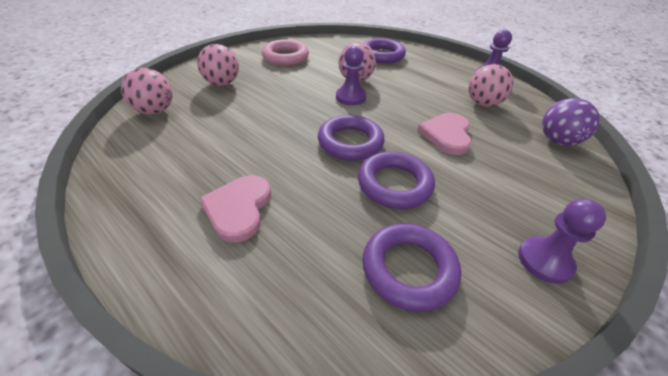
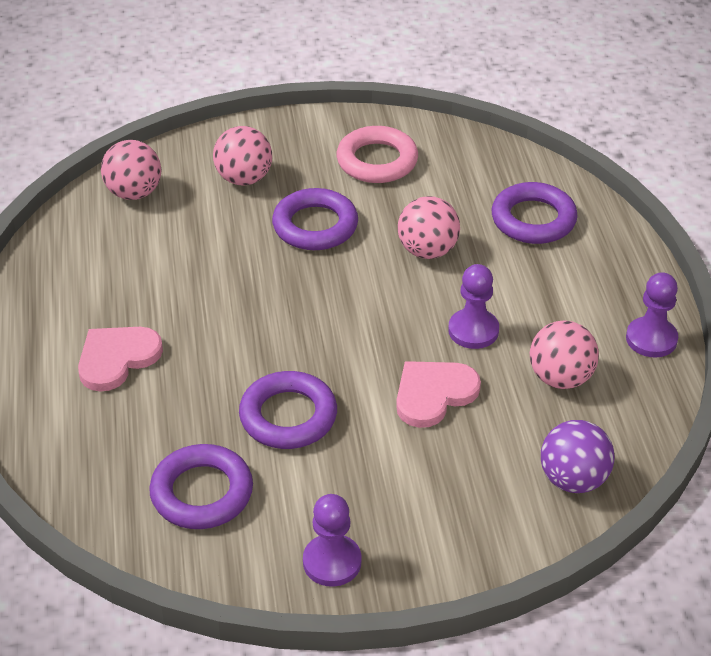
camera: 40 degrees right, 0 degrees up
(350, 97) = (383, 278): purple pawn -> purple pawn (473, 330)
(350, 142) = (302, 343): purple ring -> purple ring (315, 226)

